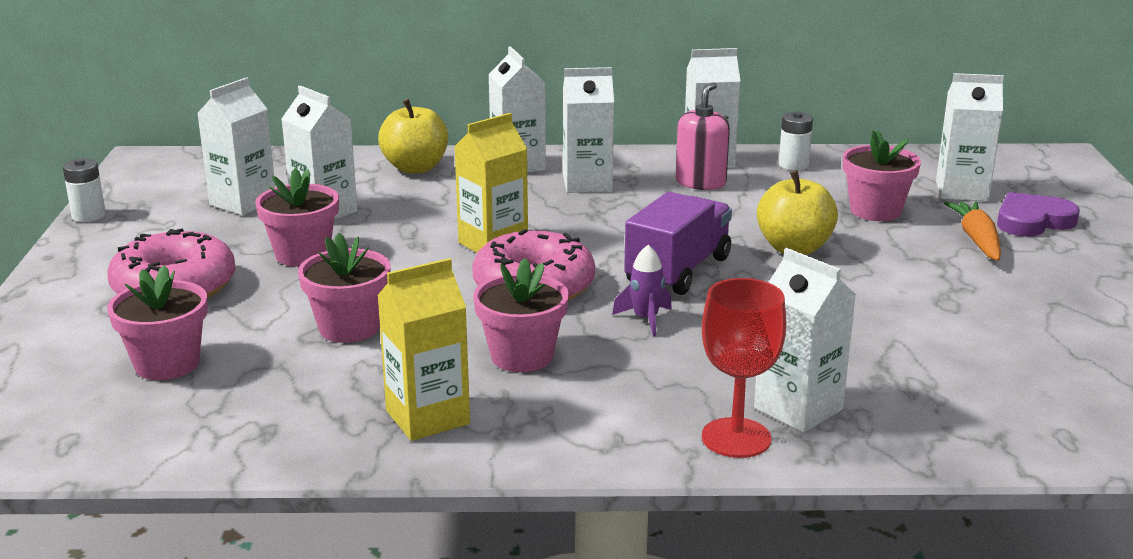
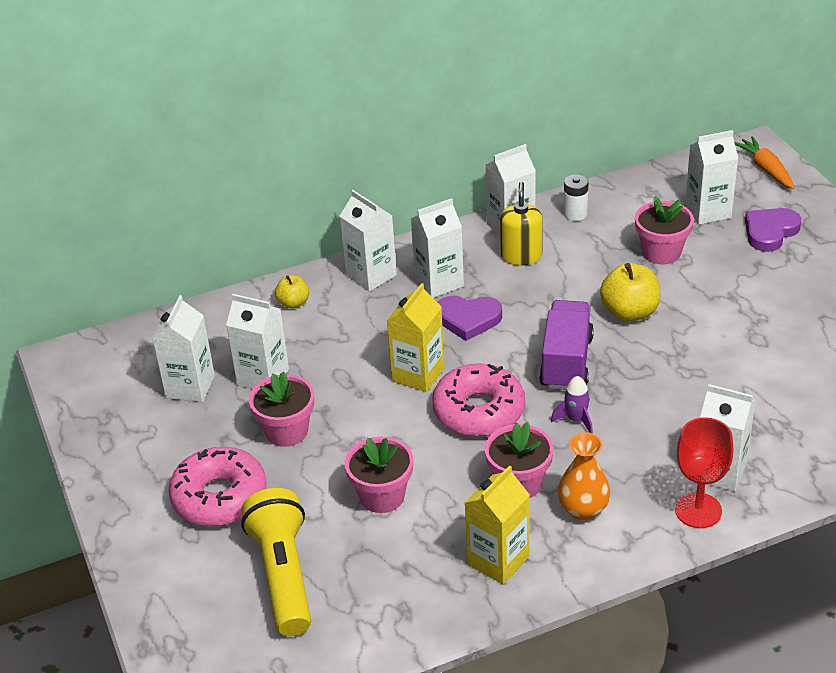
camera: 20 degrees left, 15 degrees up
(88, 215) = (78, 441): white battery -> none
(167, 364) = (283, 574): pink flower pot -> yellow flashlight
(415, 168) = (293, 303): yellow apple -> yellow apple, size x0.59
(581, 398) = (583, 509): none -> orange vase
(593, 216) = (468, 319): none -> purple heart
(700, 182) = (521, 256): pink soap dispenser -> yellow soap dispenser
(977, 240) = (744, 265): orange carrot -> orange carrot (766, 169)

